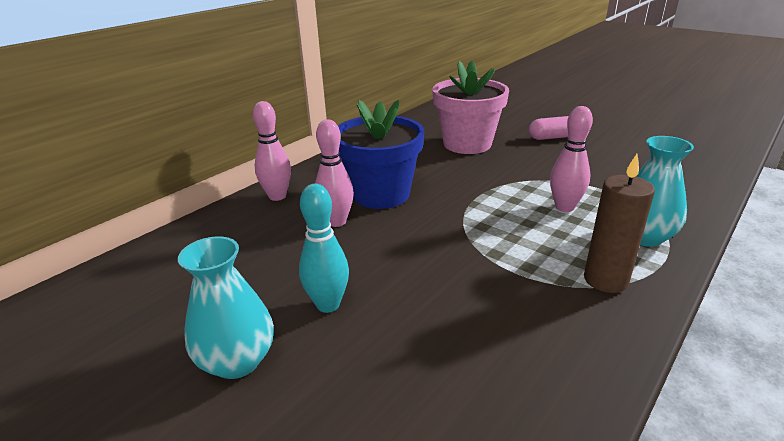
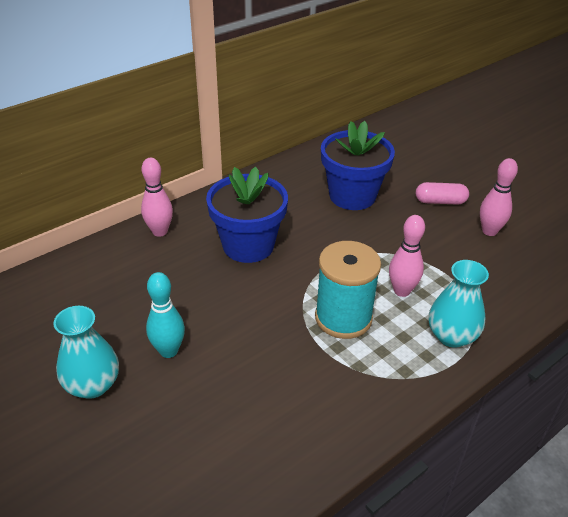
camera: 10 degrees right, 10 degrees up
(337, 222) = (200, 270): pink bowling pin -> pink bowling pin (489, 231)
(467, 144) = (352, 196): pink flower pot -> blue flower pot
(518, 239) = (343, 318): none -> turquoise spool
(605, 280) = (392, 372): brown candle -> none

